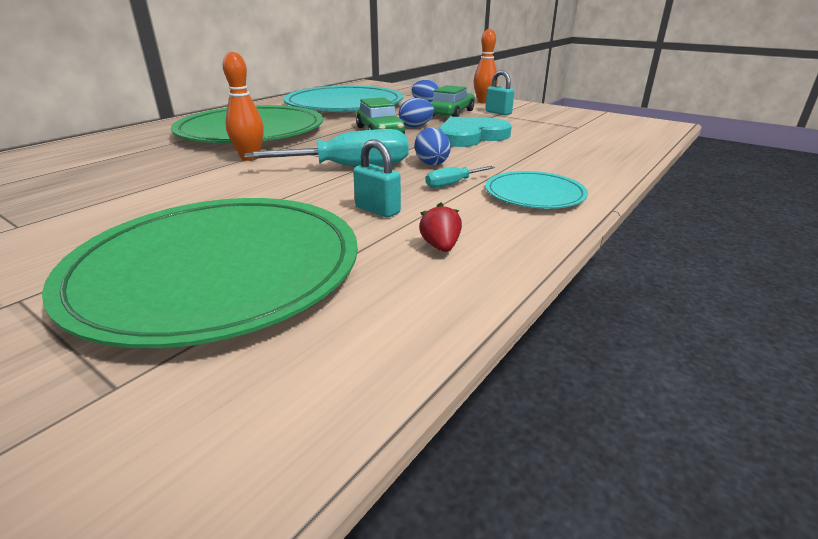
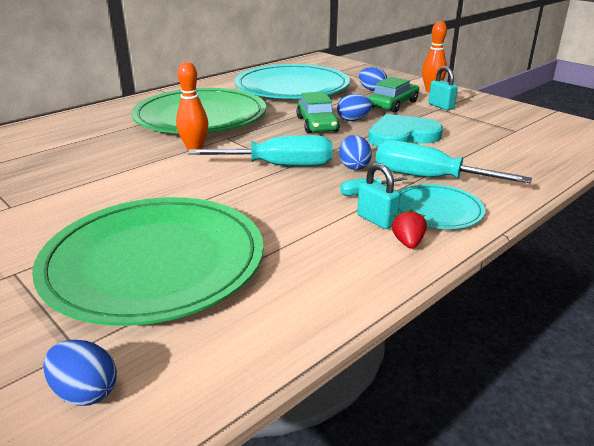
camera: 10 degrees right, 0 degrees up
(130, 449) = (85, 392): none -> blue egg
(377, 210) = (291, 215): turquoise padlock -> turquoise padlock (376, 220)
(440, 247) = (334, 258): red strawberry -> red strawberry (408, 243)
(513, 168) = (428, 178): none -> turquoise screwdriver

